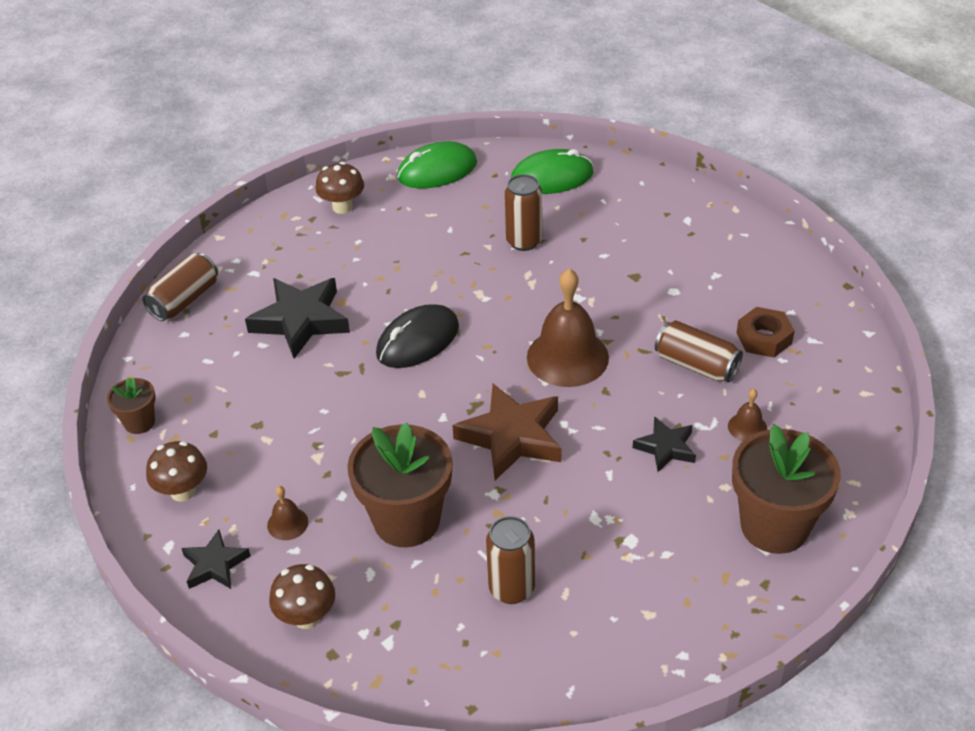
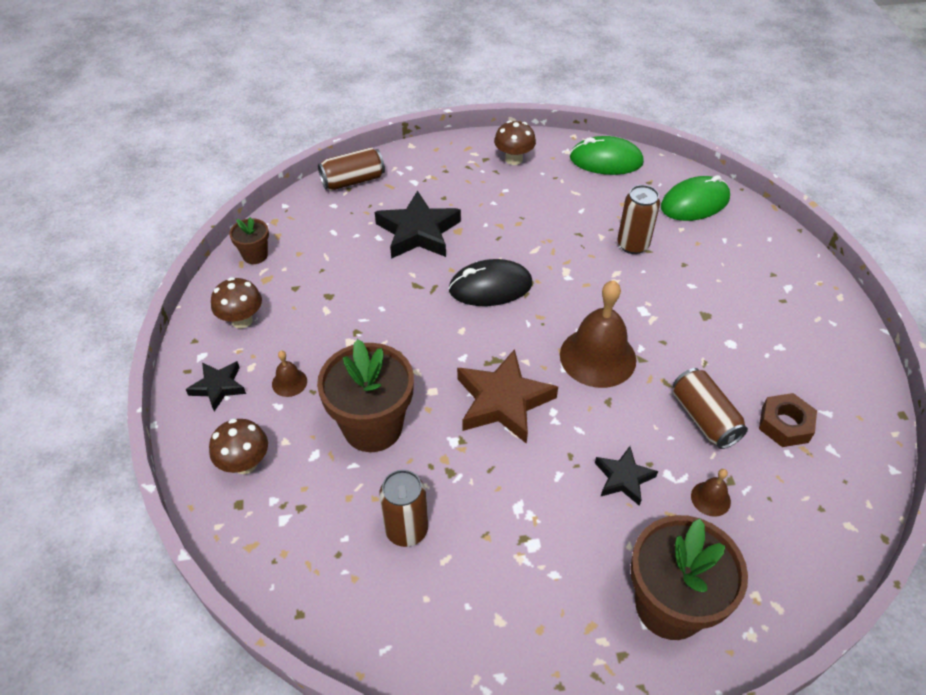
camera: 30 degrees right, 5 degrees up
(552, 177) = (694, 203): green mouse -> green mouse turned 45 degrees counterclockwise

